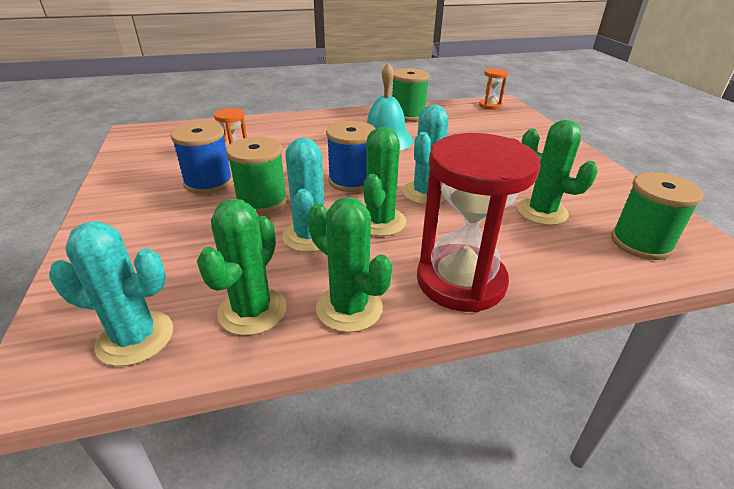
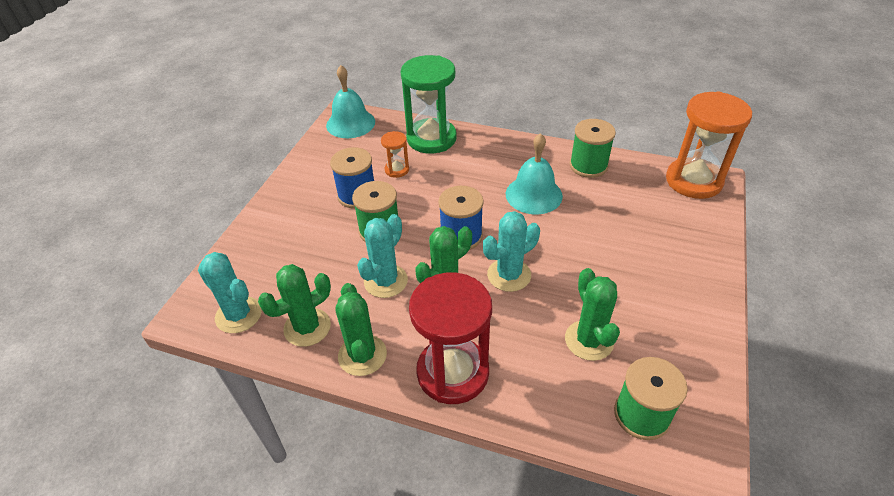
camera: 35 degrees right, 10 degrees up
(150, 136) = (350, 123): none -> turquoise bell
(251, 128) = (431, 138): none -> green hourglass
(489, 106) = (693, 181): orange hourglass -> orange hourglass, size x2.14

